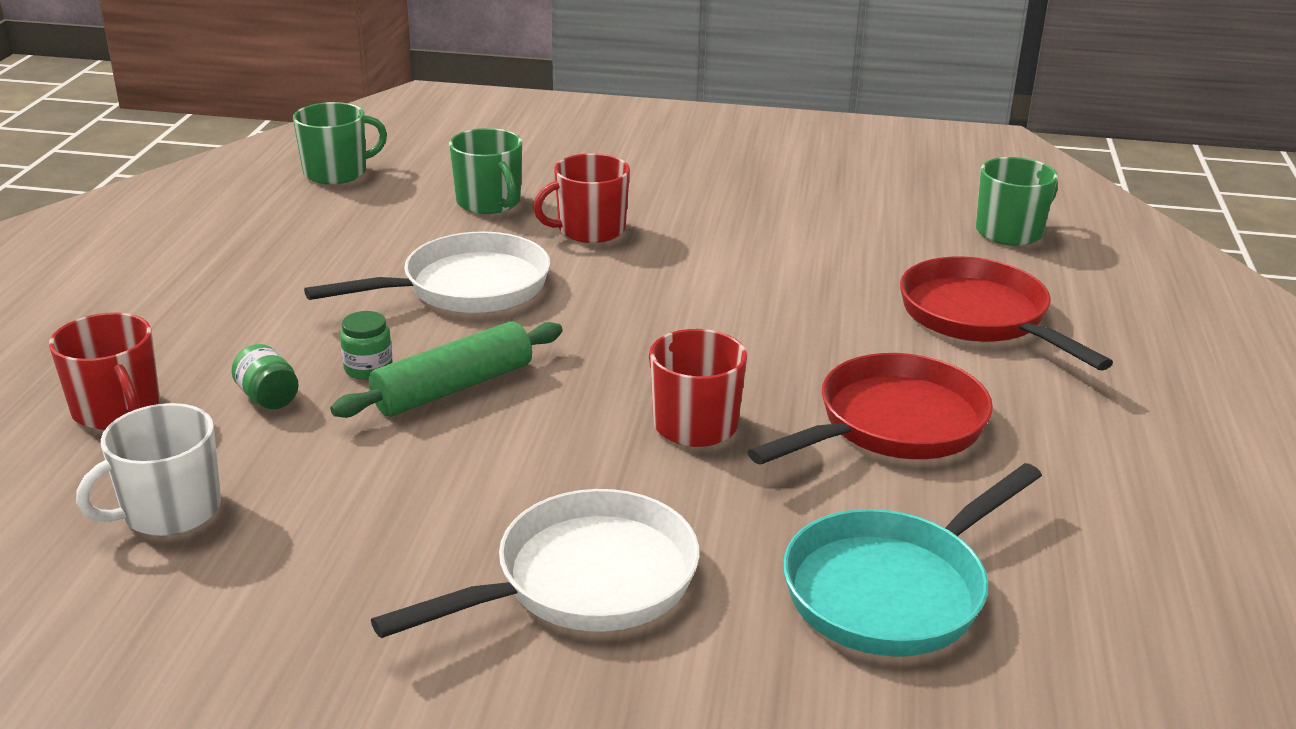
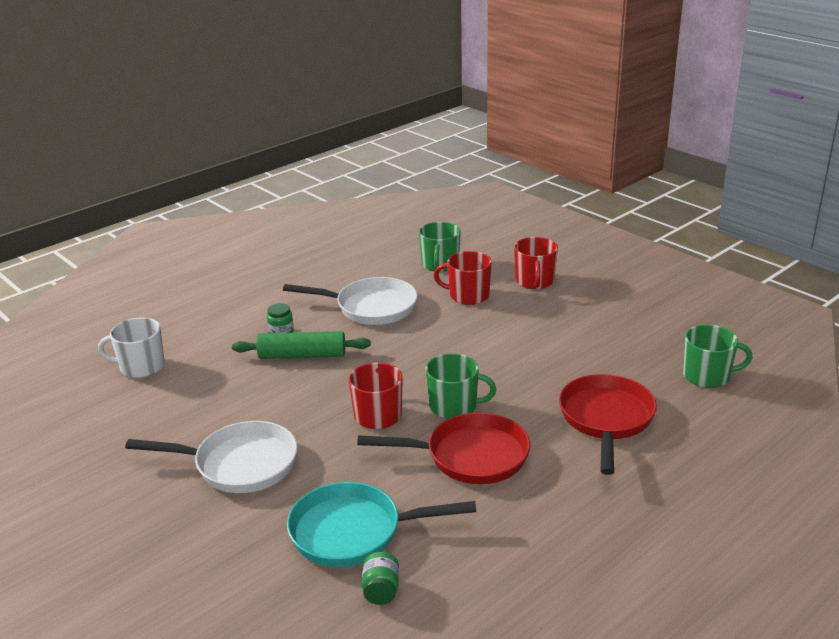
camera: 40 degrees right, 0 degrees up
(117, 410) = (173, 316): red mug -> red mug (534, 281)
(268, 398) = (229, 332): green jar -> green jar (381, 590)
(337, 172) = (392, 226): green mug -> green mug (454, 406)

